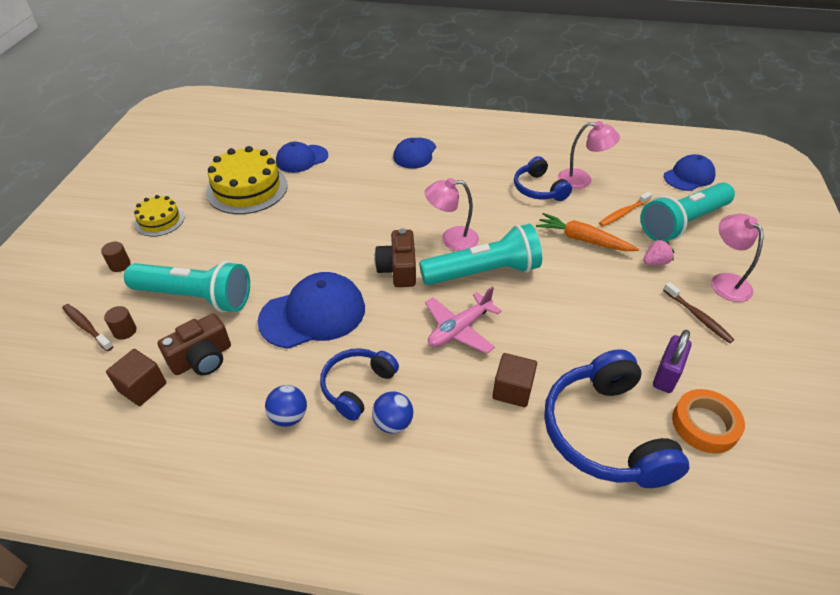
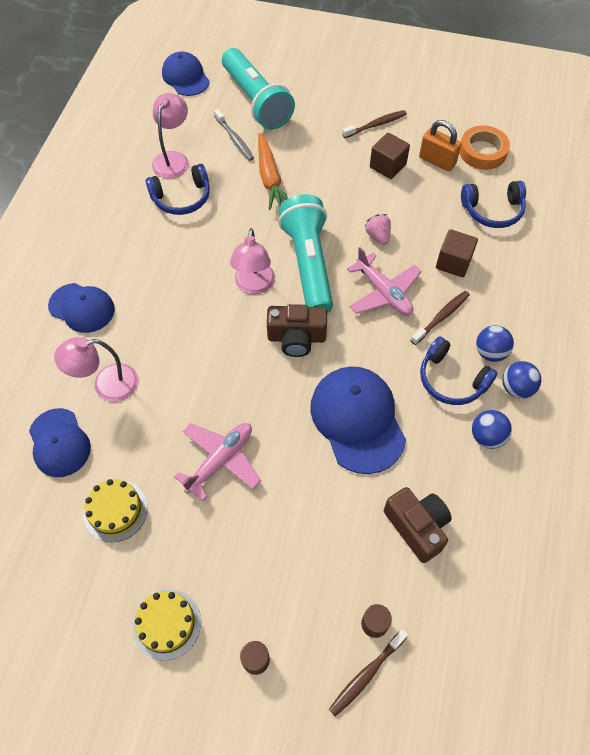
camera: 85 degrees left, 15 degrees up
(142, 387) = (456, 584): brown cube -> brown cube (387, 166)
(195, 297) = (324, 549): turquoise flashlight -> none
(247, 189) = (115, 510): yellow cake -> yellow cake, size x0.57
(280, 234) = (220, 460): none -> pink plane
(347, 447) = (516, 388): none -> blue ball
(435, 378) = (441, 317): none -> brown toothbrush
(583, 240) = (270, 178): orange carrot -> orange carrot turned 45 degrees counterclockwise
(605, 432) = (492, 210): blue headphones -> blue headphones, size x0.59
(623, 213) = (234, 139): orange toothbrush -> grey toothbrush
(655, 262) = (307, 134): pink strawberry -> pink strawberry (378, 236)
(666, 375) = (437, 161): purple padlock -> orange padlock
(725, 281) = (336, 96): pink lamp -> pink lamp (106, 385)

